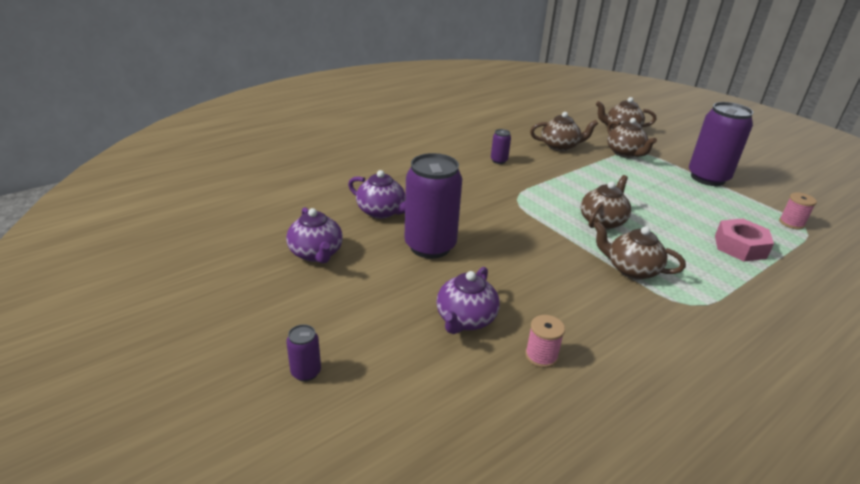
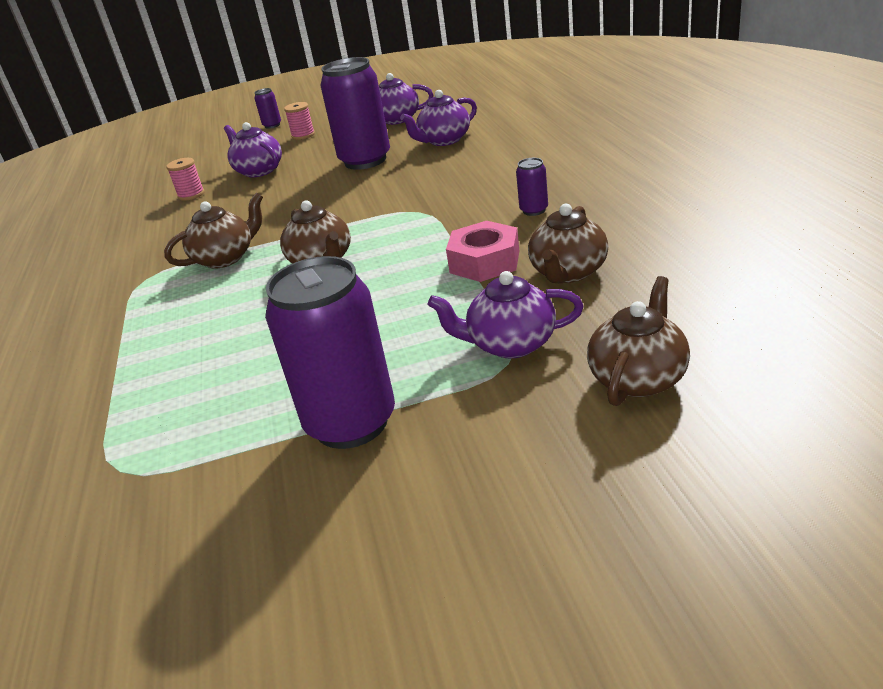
camera: 120 degrees right, 0 degrees up
(625, 153) = (510, 344): brown teapot -> purple teapot
(740, 246) = (168, 360): pink nut -> pink nut (484, 262)
(791, 223) = (145, 458): pink spool -> pink spool (303, 135)

